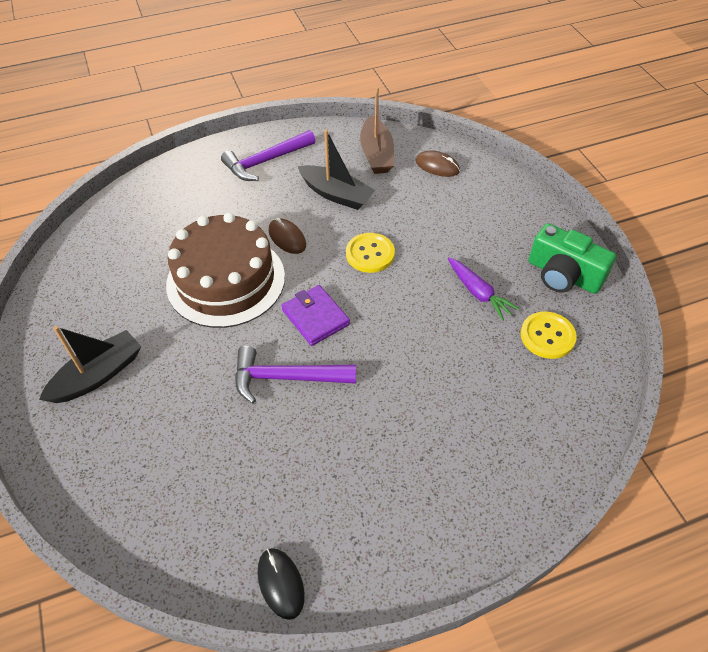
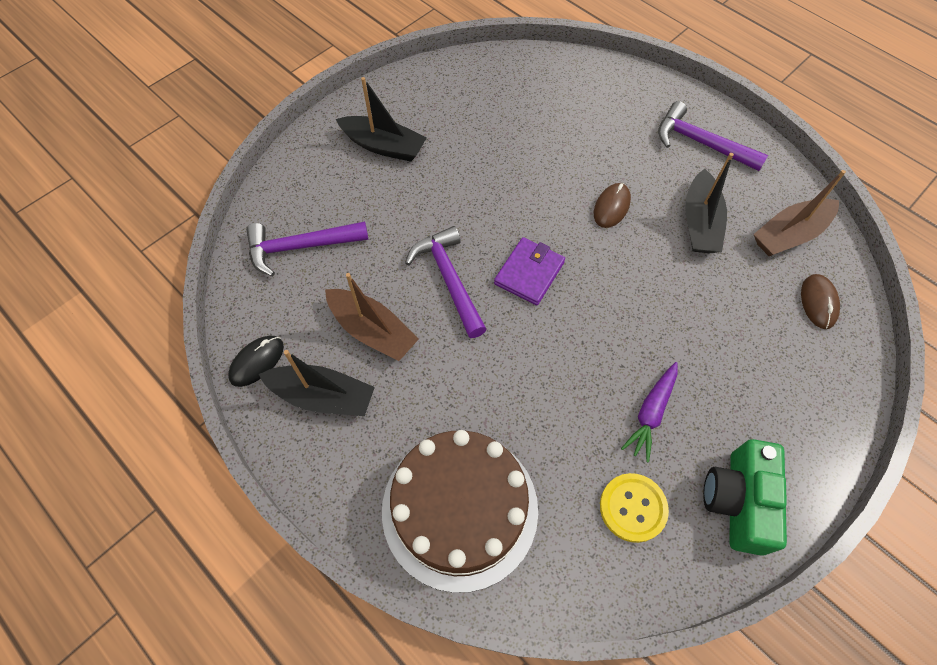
camera: 65 degrees right, 10 degrees up
(167, 495) = (300, 247): none -> purple hammer
(226, 280) = (529, 183): brown cake -> brown cake (460, 509)
(304, 460) = (372, 331): none -> brown boat
(352, 529) = (323, 396): none -> black boat
(370, 254) = (638, 287): yellow button -> none

